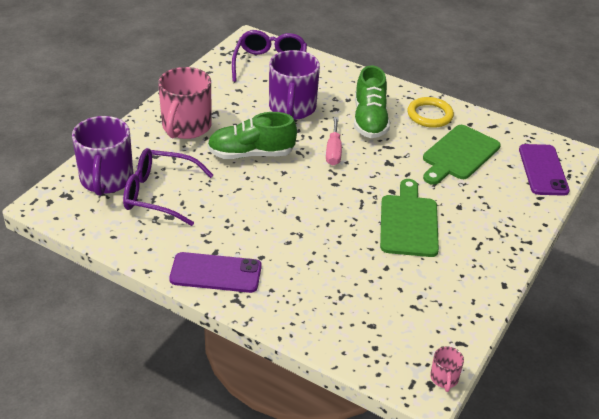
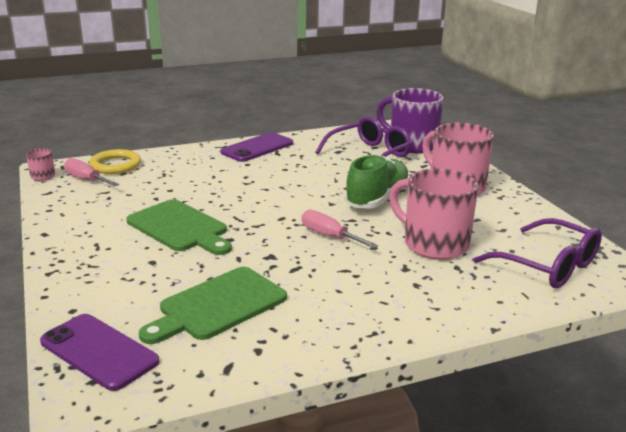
camera: 130 degrees right, 15 degrees down
(292, 108) = (433, 244): purple mug -> pink mug
(369, 120) = (357, 279): green shoe -> none
(412, 338) = (86, 180): none -> pink screwdriver
(429, 115) = (315, 327): yellow ring -> yellow ring (115, 165)
(459, 154) = (218, 305): green cutting board -> green cutting board turned 120 degrees counterclockwise

